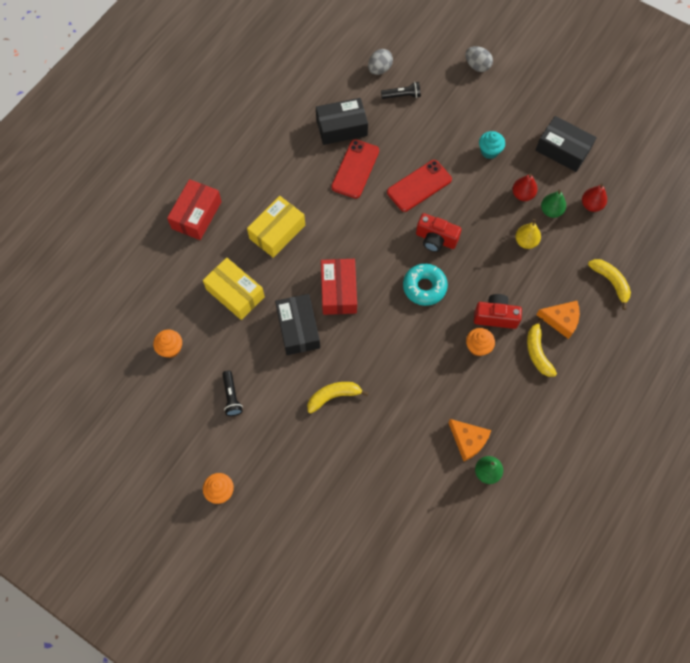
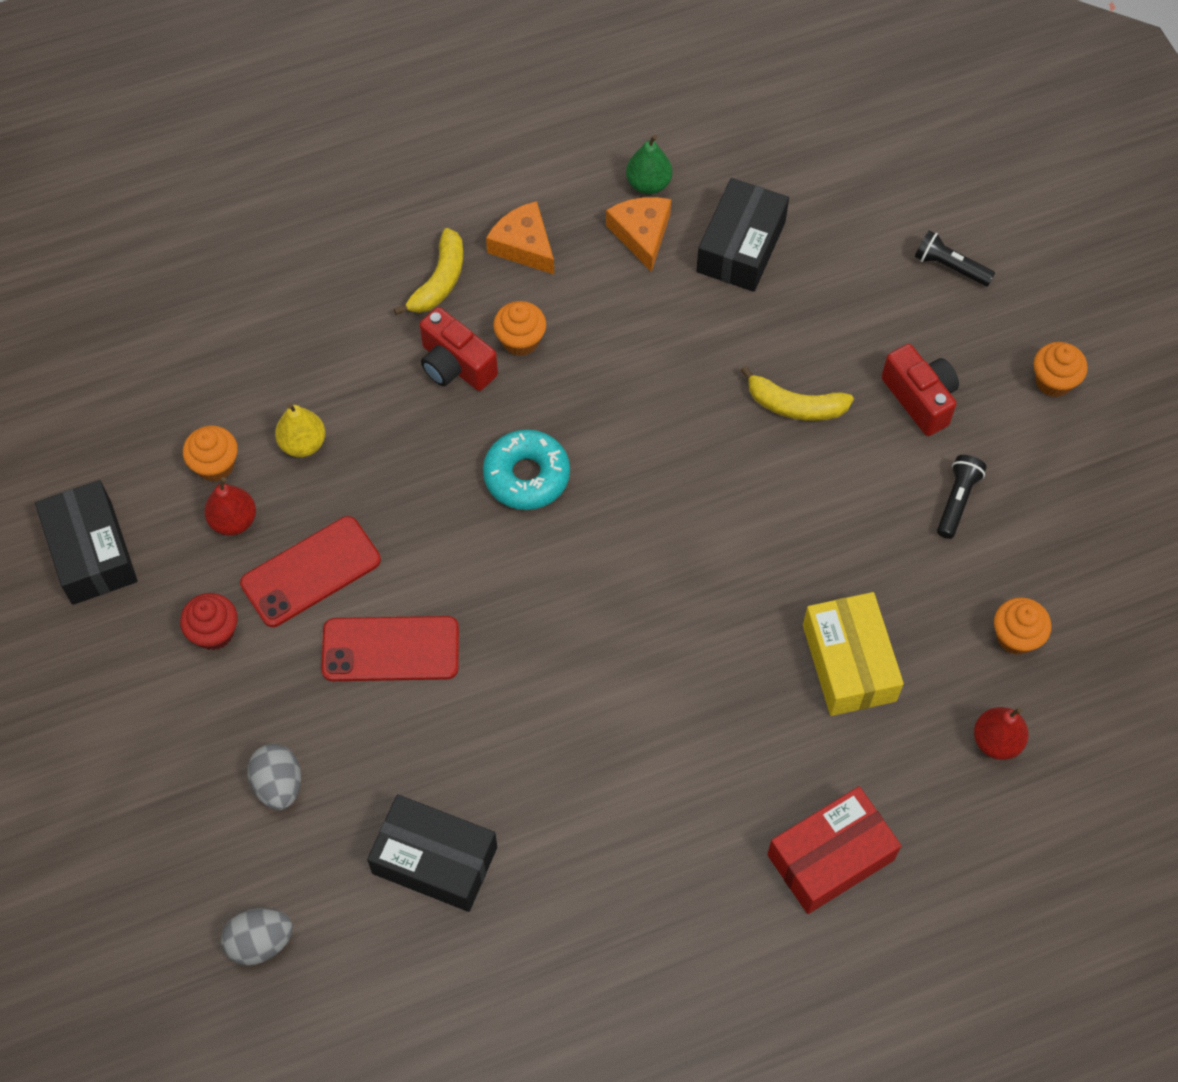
camera: 145 degrees left, 5 degrees down
(277, 232) = (703, 727): yellow box -> none
(298, 328) = (780, 538): black box -> black box (740, 247)
(339, 291) = (670, 556): red box -> none
(355, 169) = (476, 756): red phone -> red phone (311, 572)
(402, 95) = (267, 851): black flashlight -> black flashlight (950, 267)
(435, 239) = (443, 539): red camera -> red camera (920, 398)
(477, 66) = (74, 818): grey egg -> grey egg (278, 784)
(489, 151) = (214, 632): turquoise cupcake -> red cupcake
(551, 211) = (215, 465): green pear -> orange cupcake
(561, 320) = (363, 300): orange cheese -> orange cheese (524, 245)
(591, 205) = (143, 433): red pear -> red pear (996, 741)
(610, 282) = (237, 305): yellow banana -> none

